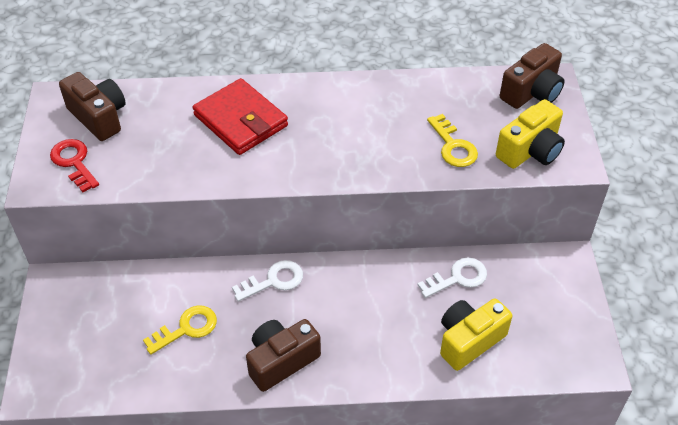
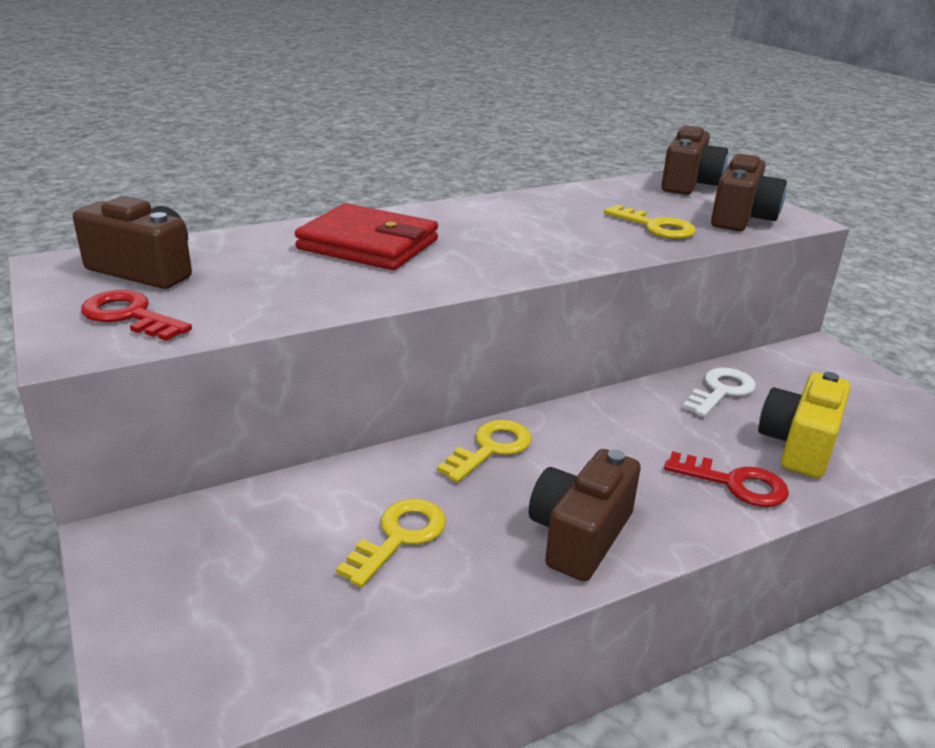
camera: 25 degrees left, 20 degrees down
(273, 281) = (491, 448): white key -> yellow key
(400, 356) = (735, 483): none -> red key
(530, 151) = (741, 218): yellow camera -> brown camera

